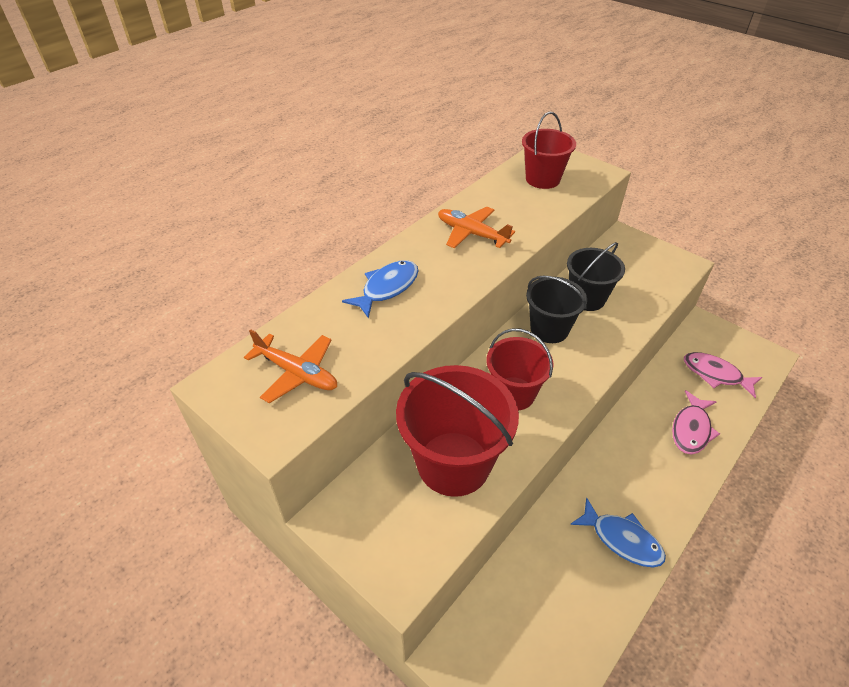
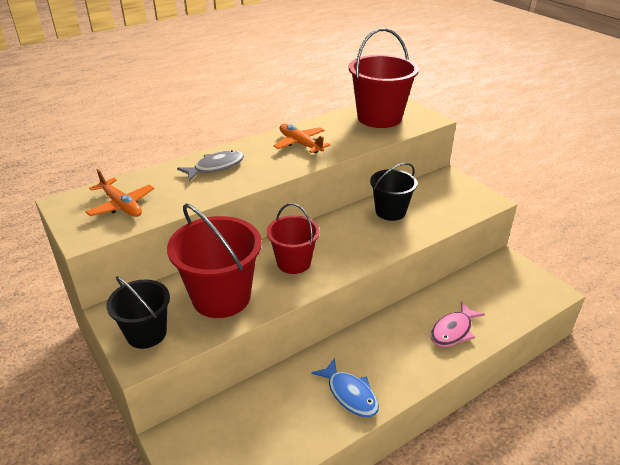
camera: 15 degrees right, 10 degrees down
(387, 288) = (216, 167): blue fish -> grey fish
(542, 179) = (379, 118): red bucket -> red bucket, size x1.59
(549, 329) = (347, 227): black bucket -> black bucket (146, 333)
(715, 374) = (497, 296): pink fish -> none

